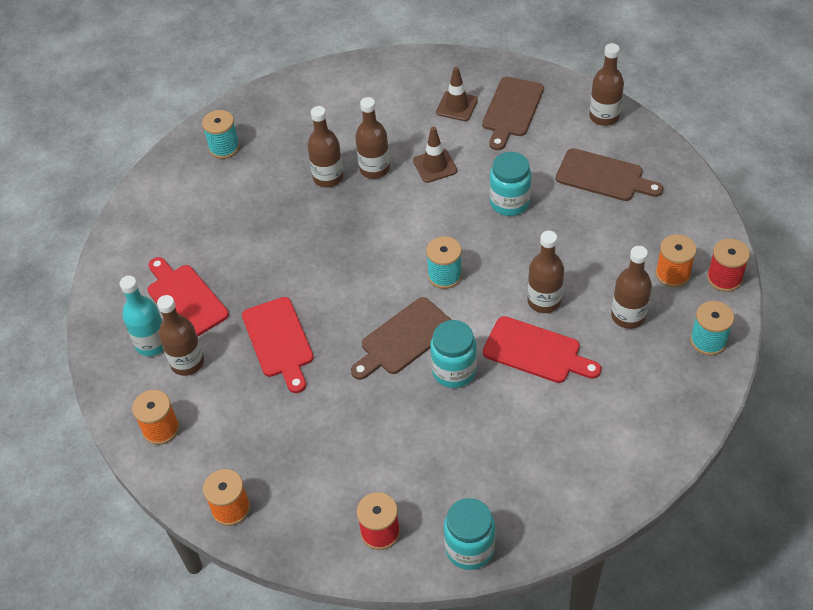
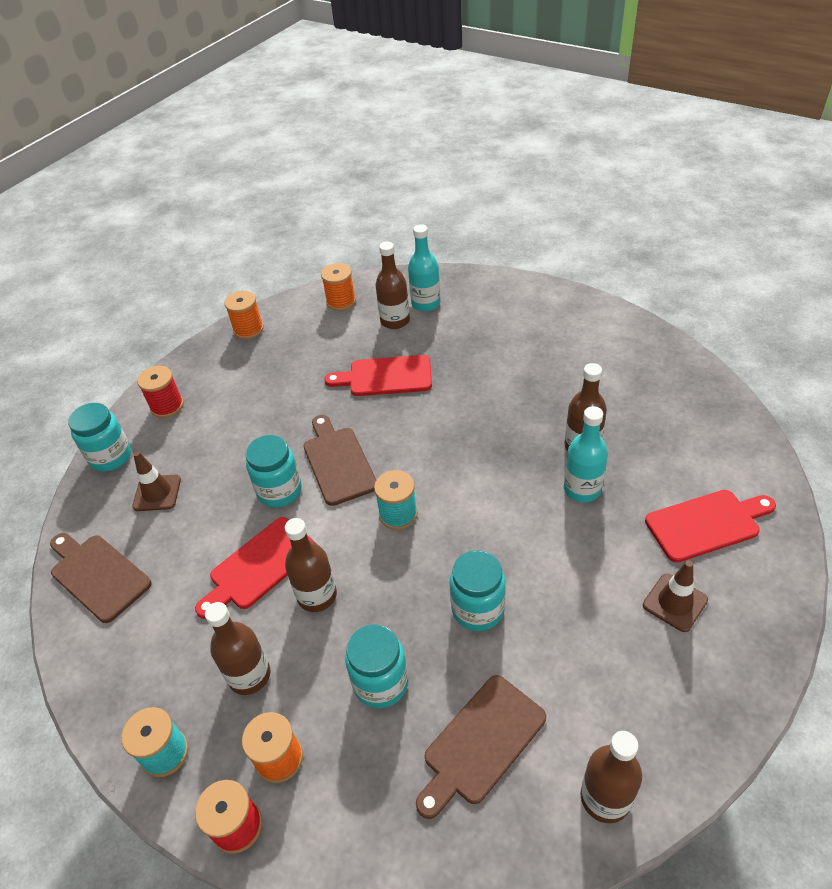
camera: 110 degrees right, 5 degrees down
(185, 299) = (463, 326): red cutting board -> red cutting board (706, 524)
(224, 147) = (655, 372): turquoise spool -> none
(374, 169) = (582, 489): brown bottle -> turquoise bottle
(435, 166) = (568, 548): brown traffic cone -> brown traffic cone (157, 493)
(511, 110) = (651, 669): brown cutting board -> brown cutting board (98, 575)
(592, 238) = (381, 683): none -> turquoise jar

